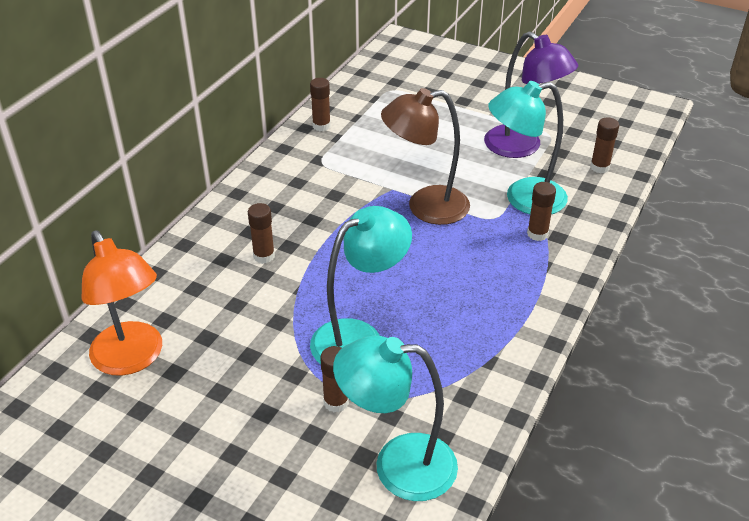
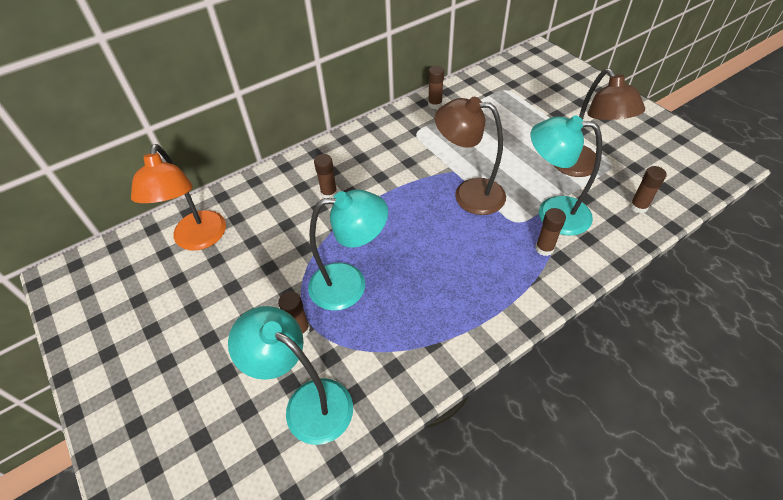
camera: 30 degrees right, 10 degrees up
(522, 147) = (581, 168): purple lamp -> brown lamp

